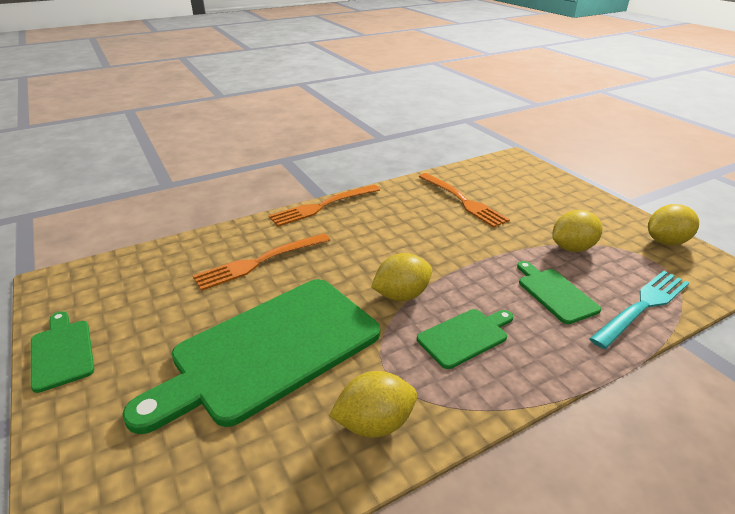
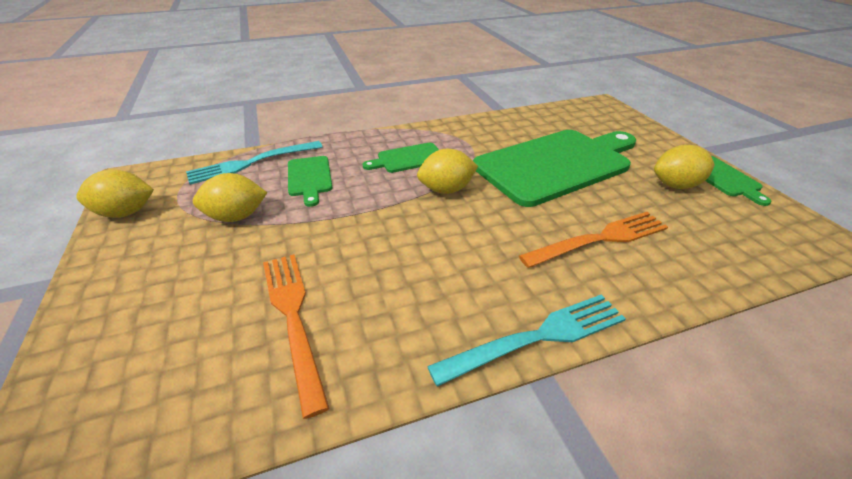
camera: 170 degrees left, 5 degrees up
(322, 206) = (538, 336): orange fork -> turquoise fork
(374, 423) = (483, 130): yellow lemon -> yellow lemon (675, 185)

